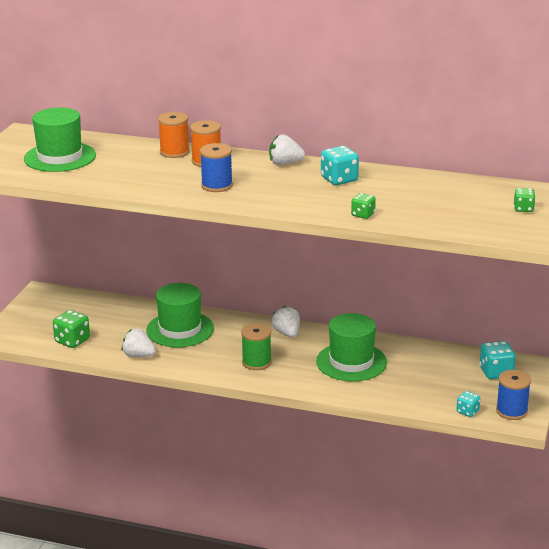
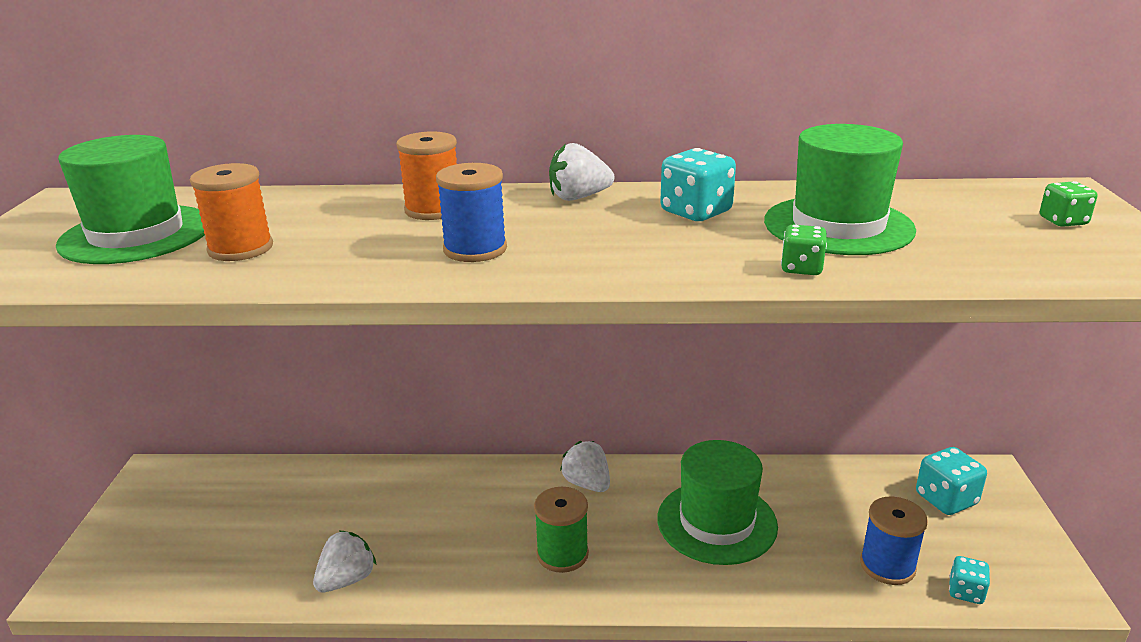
camera: 15 degrees left, 0 degrees up
(72, 341) = (216, 570): green dice -> none
(138, 355) = (347, 580): white strawberry -> white strawberry turned 120 degrees clockwise
(174, 152) = (366, 202): orange spool -> orange spool (241, 248)
(180, 329) = (408, 508): green hat -> green hat (838, 225)
(511, 411) = (1030, 575): blue spool -> blue spool (887, 565)

